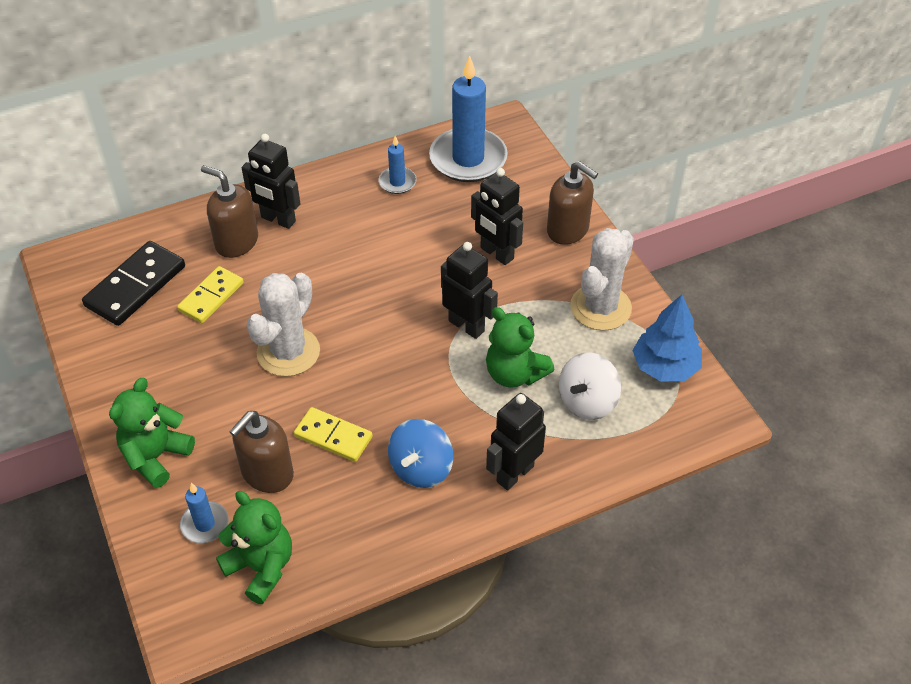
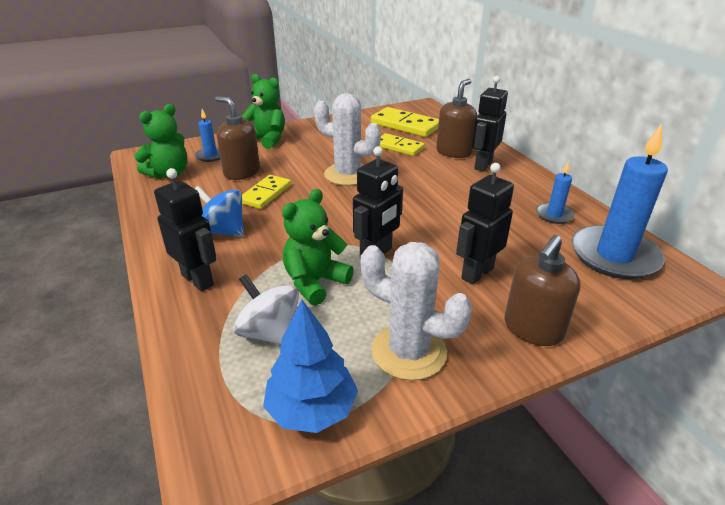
camera: 90 degrees right, 15 degrees down
(136, 286) = (405, 125): black domino -> yellow domino

